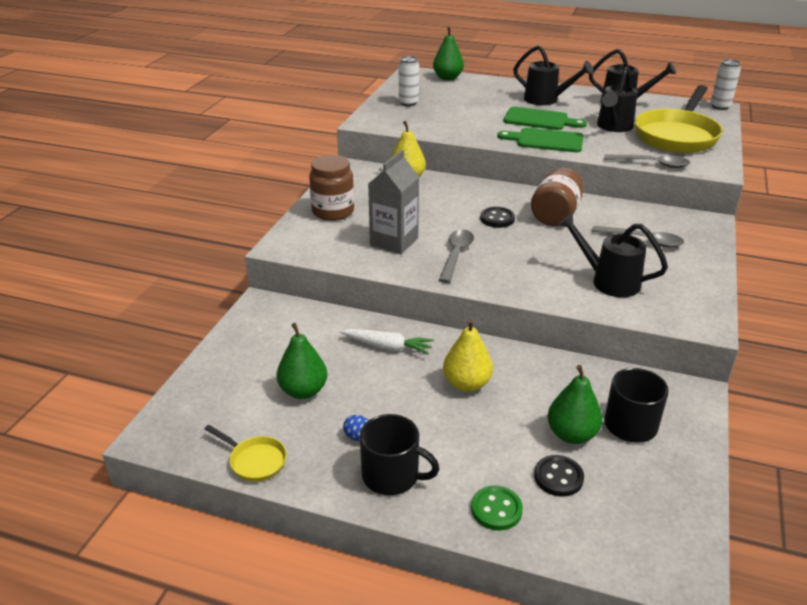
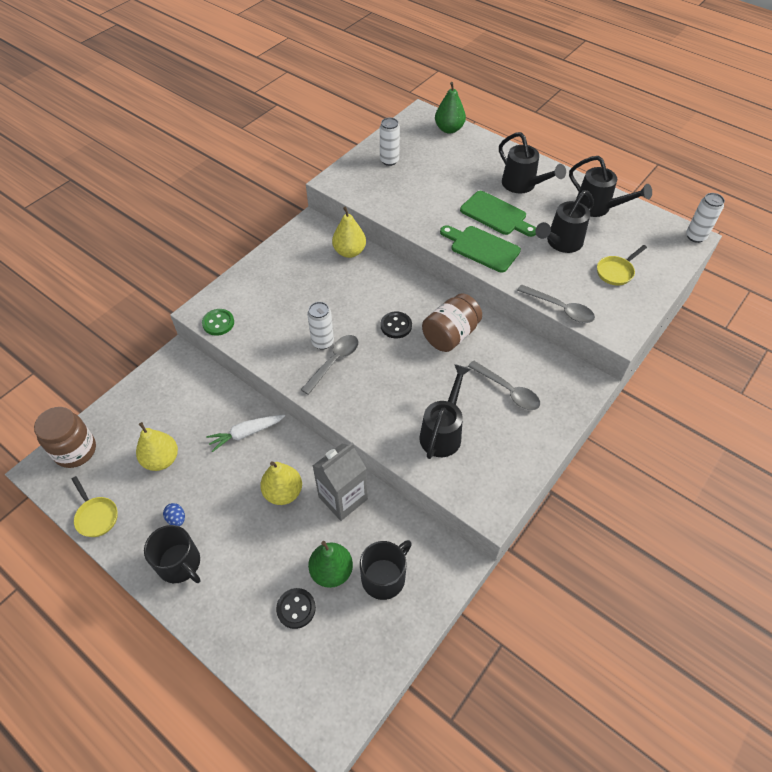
camera: 20 degrees right, 20 degrees up
(303, 391) = (161, 459): green pear -> yellow pear
(333, 212) = (264, 279): brown jar -> brown jar (75, 450)
(387, 347) = (246, 433): white carrot -> white carrot turned 120 degrees clockwise
(394, 242) = (293, 331): grey carton -> grey carton (343, 498)
(432, 243) = (322, 342): none -> white can
(496, 509) = (234, 621): green button -> green button (218, 323)
(609, 281) = (442, 433): black watering can -> black watering can turned 60 degrees clockwise
(677, 135) = (616, 272): yellow pan -> yellow pan, size x0.44

